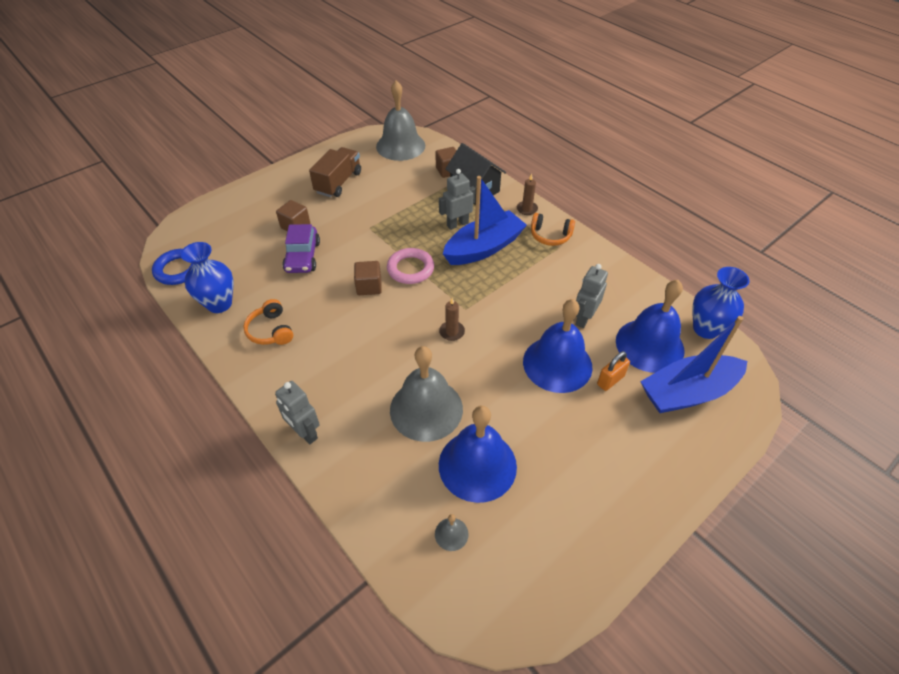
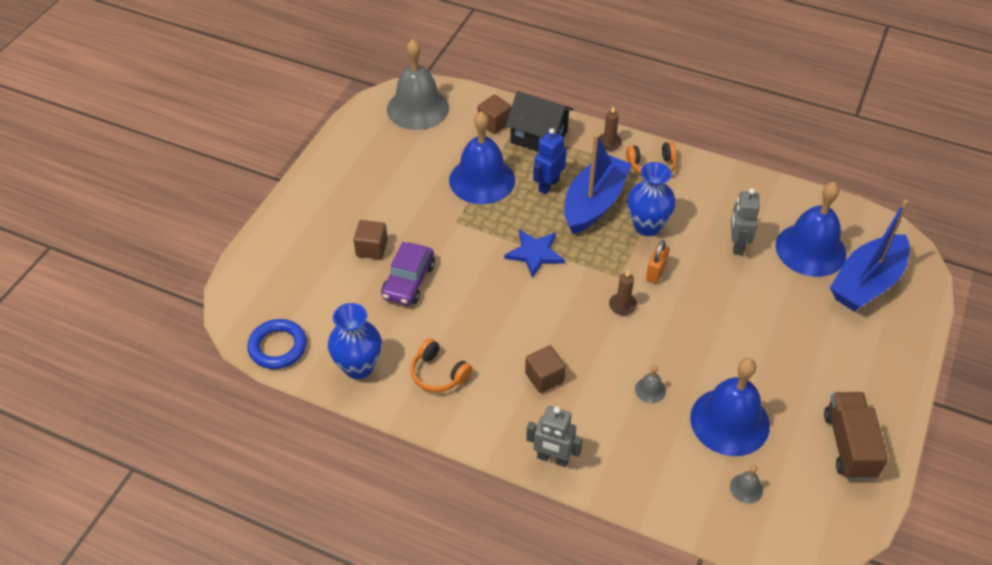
camera: 25 degrees left, 0 degrees up
(302, 257) = (408, 281): purple car -> purple car turned 45 degrees clockwise
(338, 182) = (380, 179): brown truck -> brown truck (849, 445)
(369, 286) = (505, 288): brown cube -> brown cube (544, 377)
(410, 269) = (535, 253): pink ring -> blue star
(426, 409) = (650, 390): grey bell -> grey bell, size x0.40
(457, 224) = (548, 185): grey robot -> blue robot
(557, 364) = (740, 299): blue bell -> blue bell (482, 180)
(610, 380) = (796, 297): orange padlock -> orange padlock (656, 272)
(705, 329) = (850, 215): blue vase -> blue vase (647, 226)

